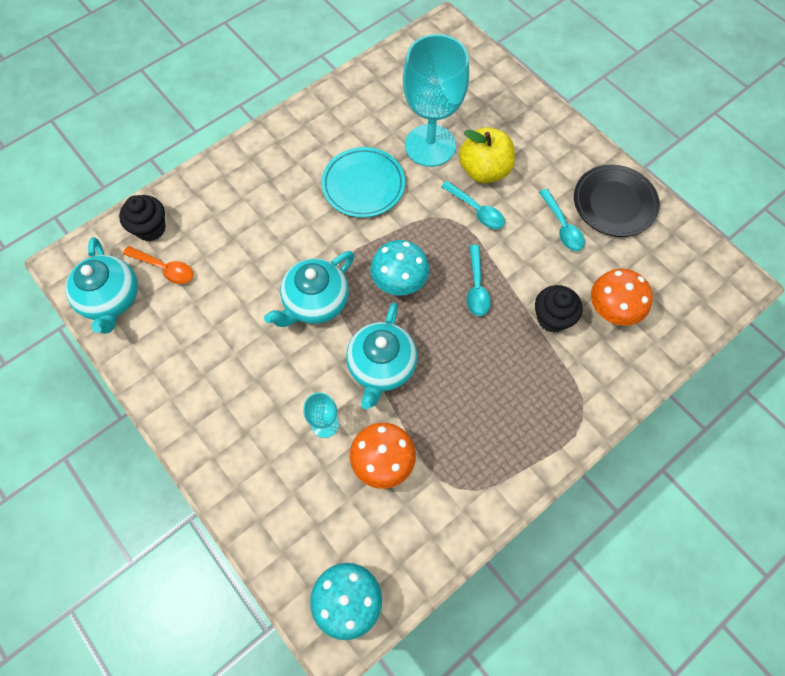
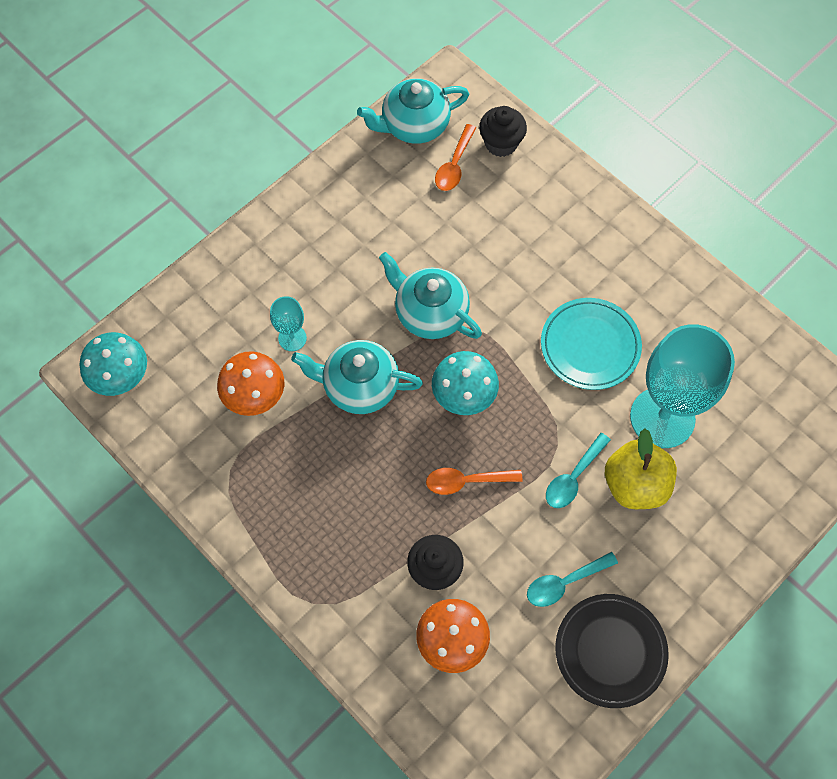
camera: 85 degrees right, 0 degrees up
(476, 287) = (466, 481): turquoise spoon -> orange spoon

